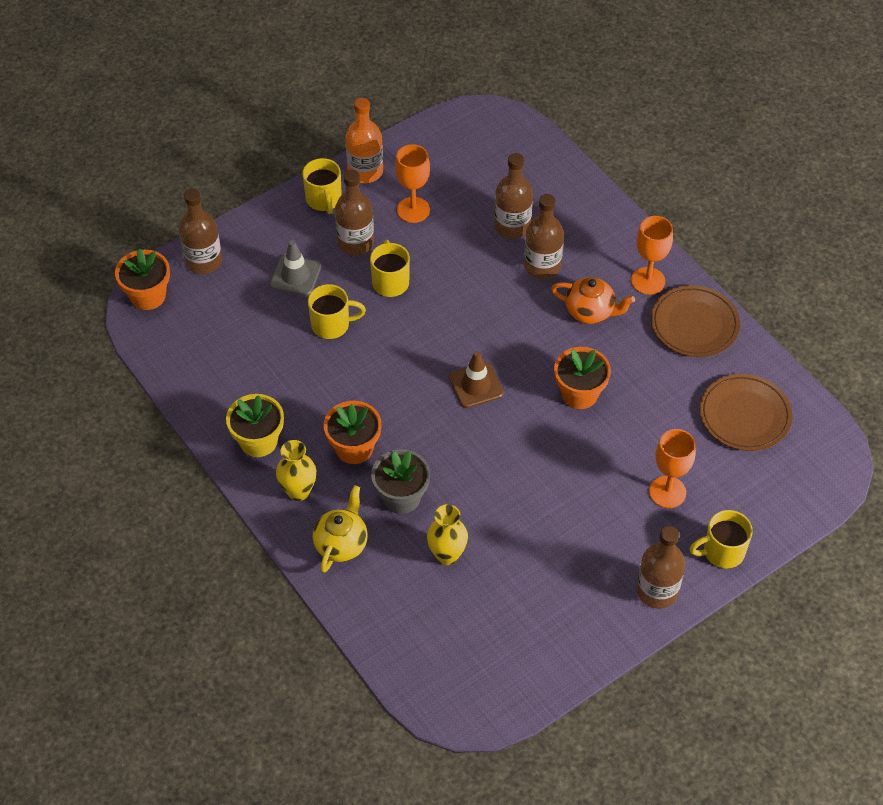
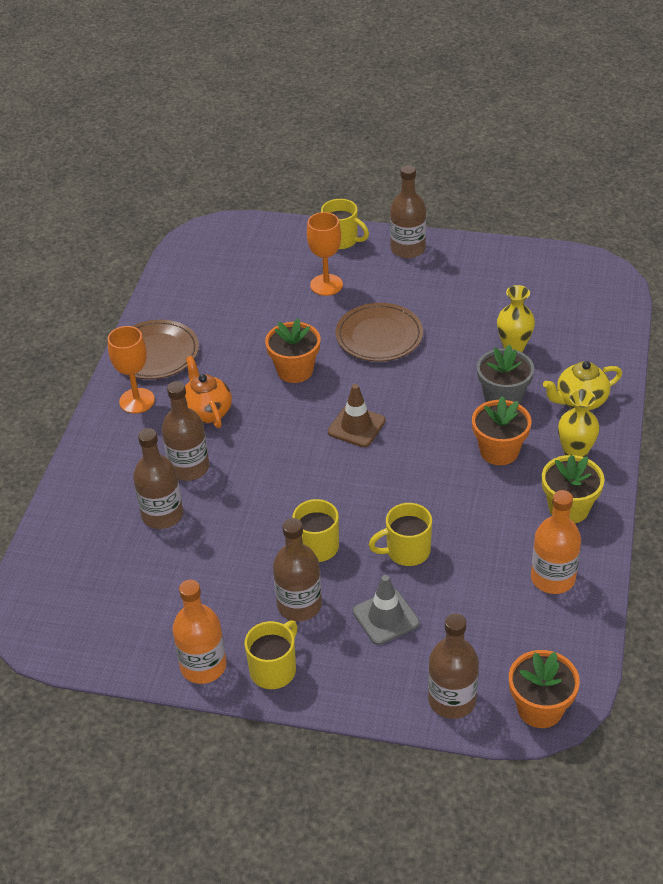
camera: 130 degrees left, 10 degrees down
(219, 381) = (552, 578): none -> orange bottle
(332, 325) = (406, 551): yellow mug -> yellow mug turned 60 degrees counterclockwise
(413, 210) = (215, 594): orange goblet -> none
(744, 415) = (215, 287): brown plate -> brown plate (379, 336)

